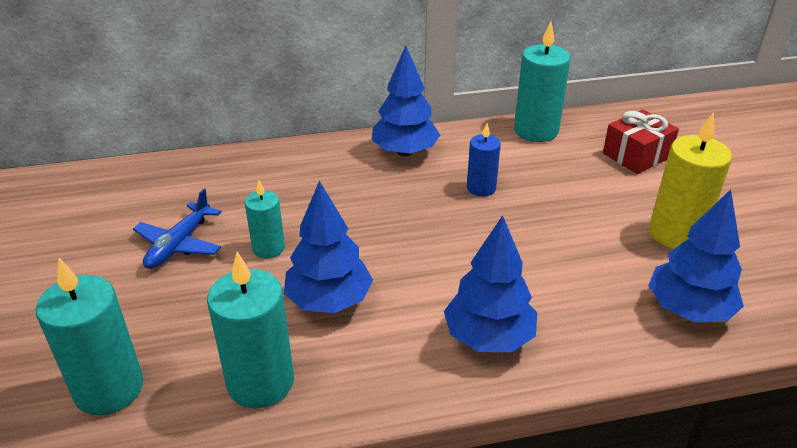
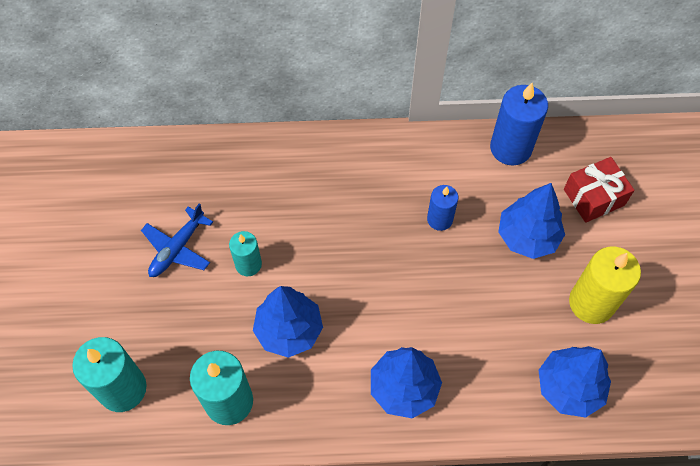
camera: 10 degrees right, 25 degrees up
(405, 152) = (382, 160): blue tree -> blue tree (527, 237)
(536, 131) = (510, 148): turquoise candle -> blue candle

